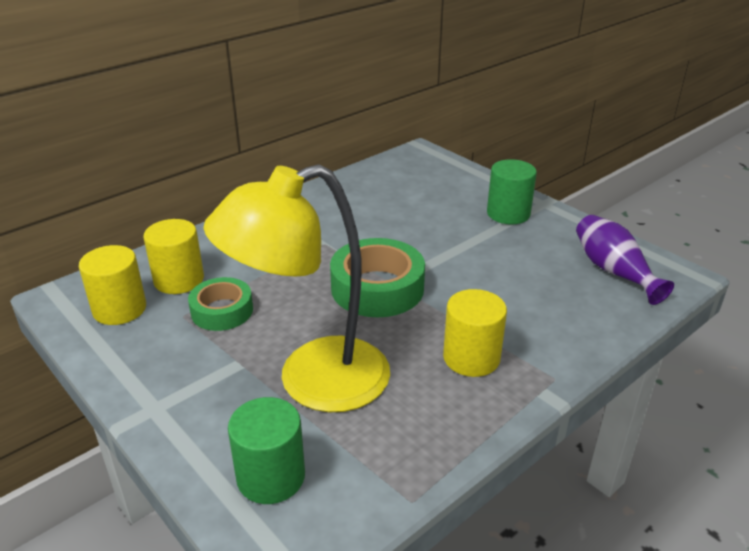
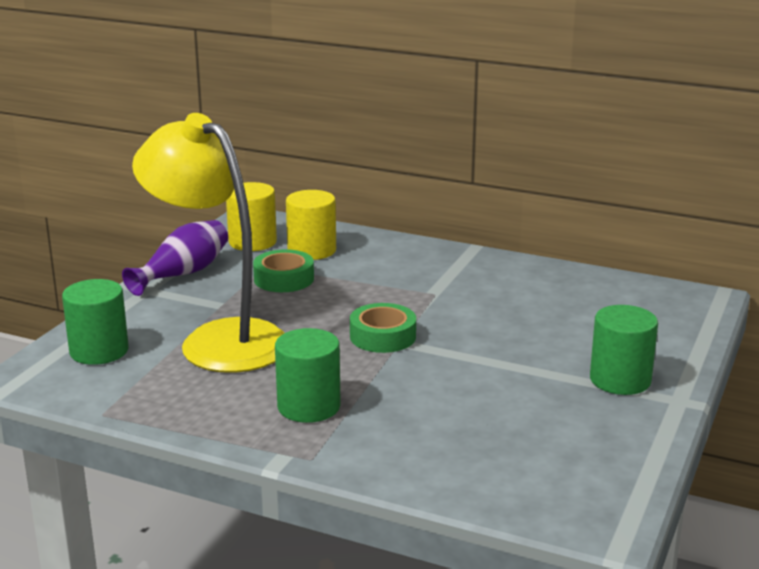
camera: 65 degrees right, 10 degrees down
(377, 288) = (383, 336): green tape -> green tape, size x0.63
(471, 358) = (309, 406): yellow cylinder -> green cylinder
(613, 271) = (562, 471): purple vase -> purple vase (183, 273)

